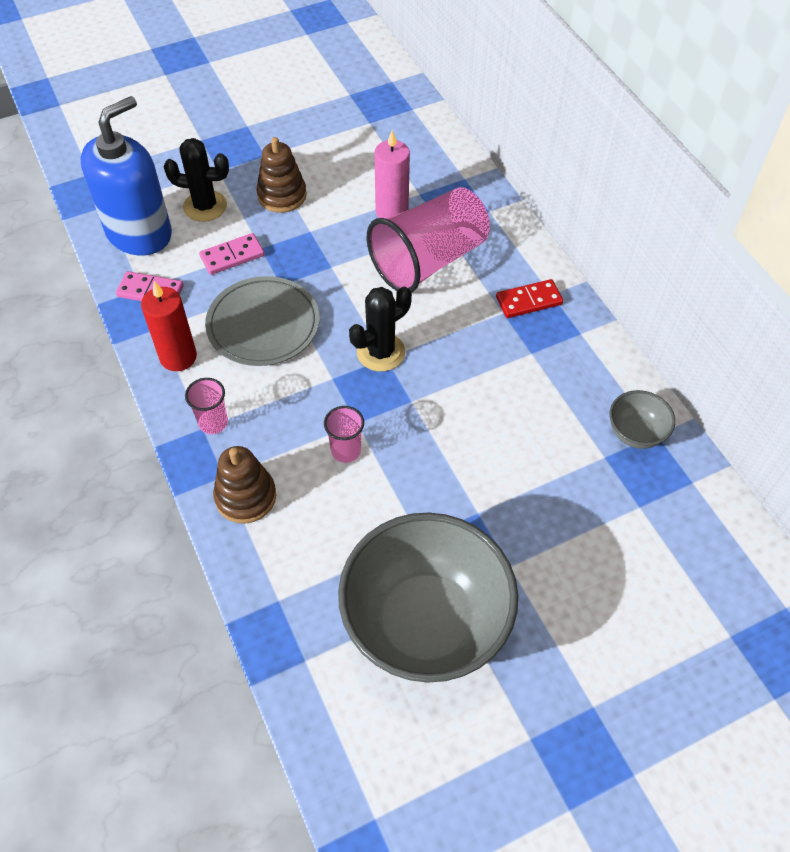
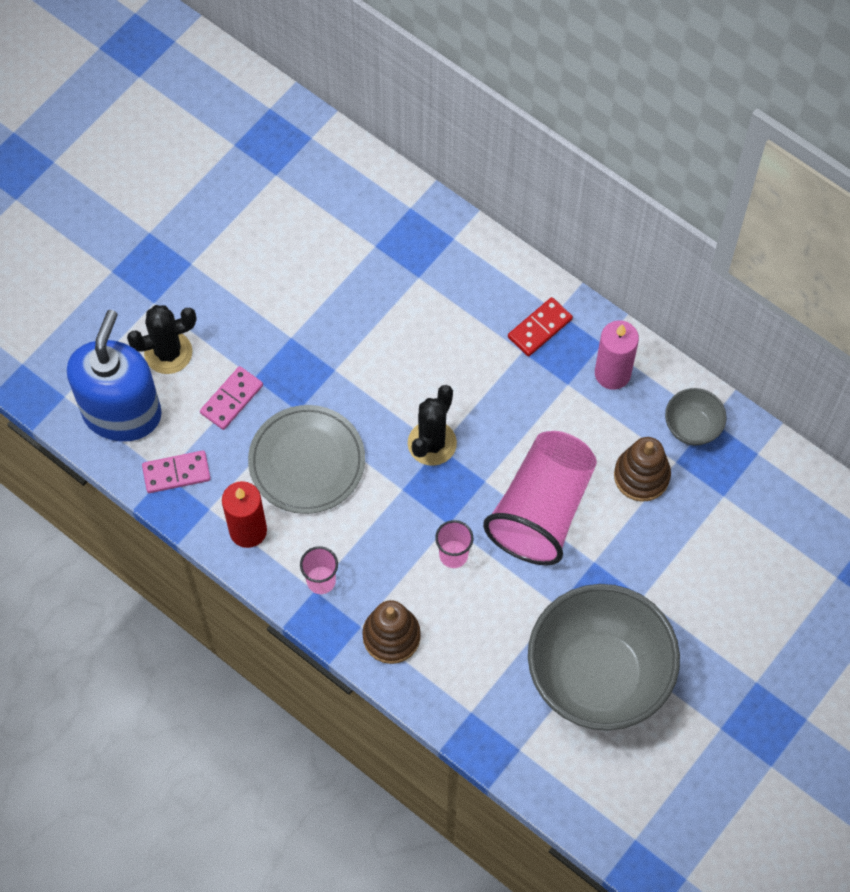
camera: 25 degrees left, 10 degrees up
(282, 195) = (238, 306): brown stacking toy -> brown stacking toy (641, 476)
(391, 211) = (359, 279): pink candle -> pink candle (612, 373)
(429, 260) = (424, 322): pink cup -> pink cup (542, 510)

